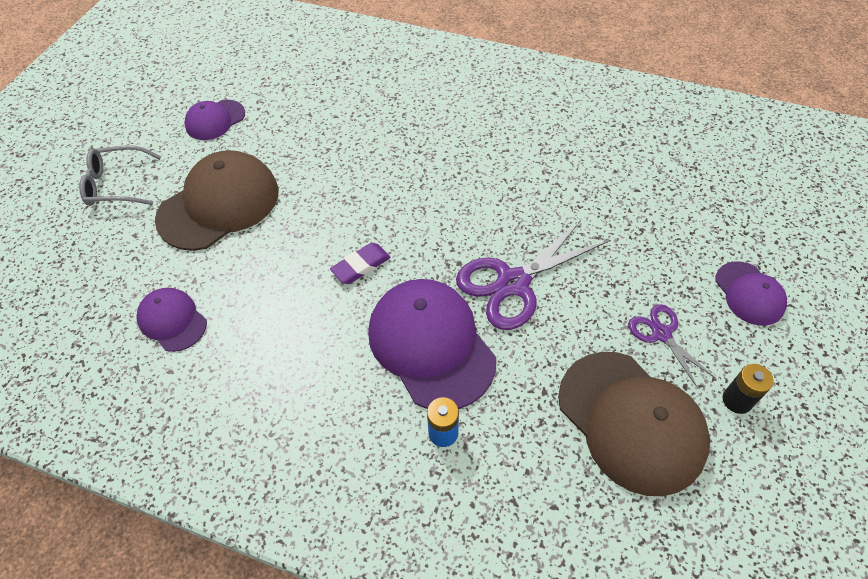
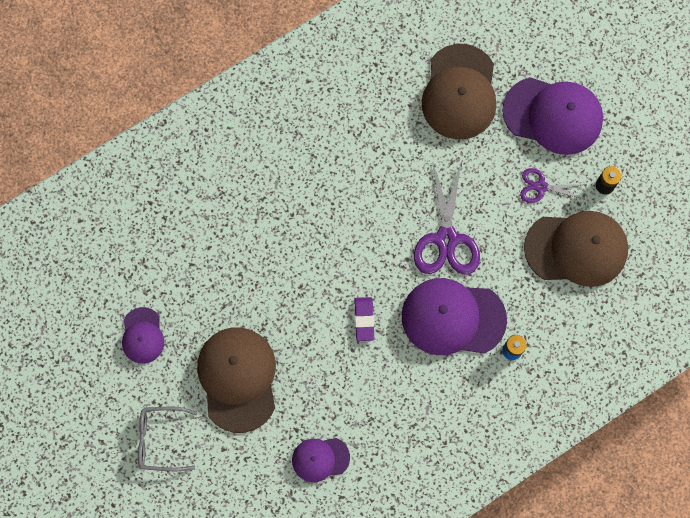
camera: 55 degrees left, 20 degrees up
(116, 184) = (160, 439): grey glasses -> grey glasses turned 60 degrees clockwise
(674, 200) = (459, 92): none -> brown cap
(749, 293) = (553, 115): purple cap -> purple cap, size x1.85

